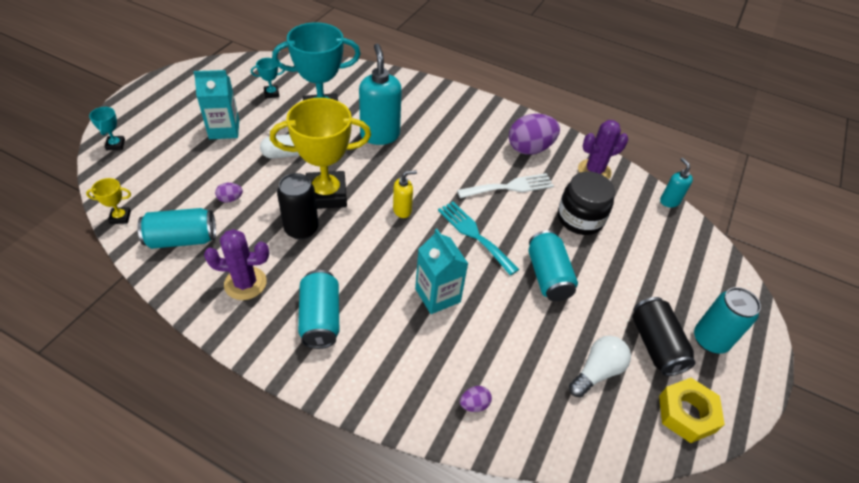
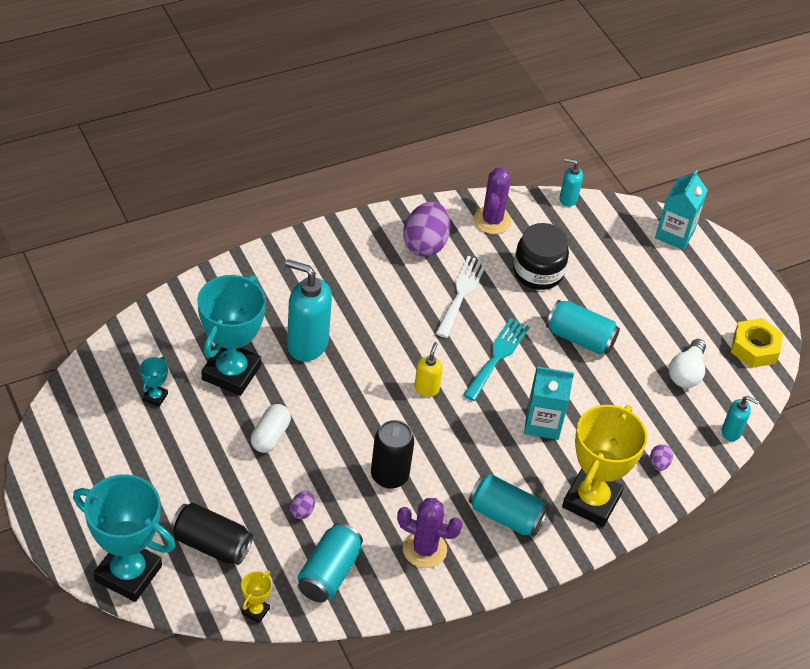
camera: 55 degrees left, 0 degrees up
(115, 145) = (128, 573): turquoise trophy -> turquoise trophy, size x2.40
(224, 129) = (184, 467): turquoise carton -> turquoise carton (674, 234)
(245, 283) = (424, 549): purple cactus -> purple cactus turned 75 degrees clockwise
(326, 194) = (358, 433): yellow trophy -> yellow trophy (591, 501)
(474, 235) = (497, 356): turquoise fork -> turquoise fork turned 120 degrees clockwise
(570, 448) = (731, 432): none -> turquoise soap dispenser
(597, 372) = (686, 373): white light bulb -> white light bulb turned 150 degrees counterclockwise
(655, 345) = (691, 321): black can -> black can (211, 544)
(710, 340) = (711, 286): turquoise can -> none

